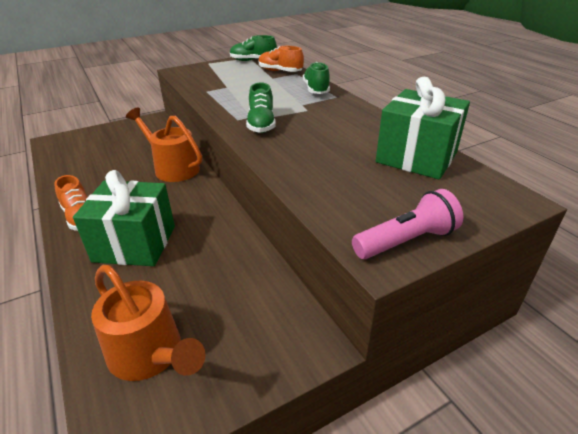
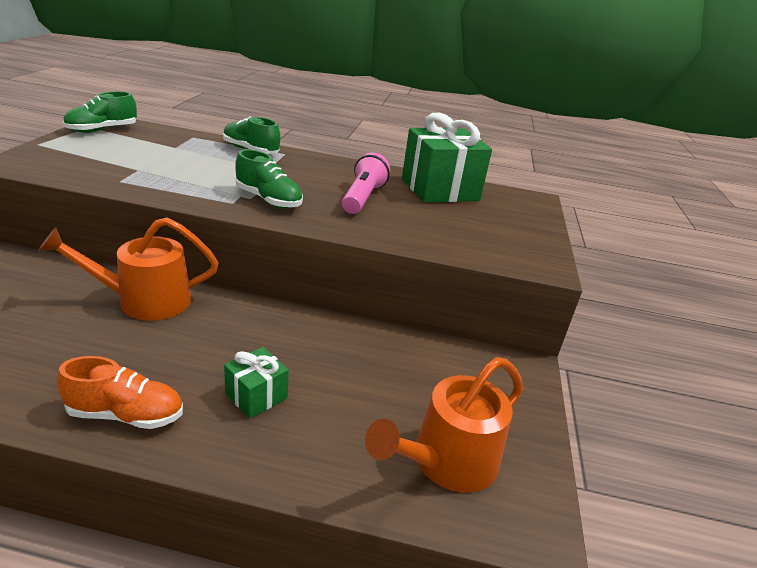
camera: 55 degrees left, 5 degrees down
(135, 244) = (256, 396): green gift -> green gift, size x0.50
(150, 354) = (447, 461): orange watering can -> orange watering can turned 150 degrees clockwise
(280, 71) = (169, 138): orange shoe -> none
(406, 241) = (535, 248): pink flashlight -> pink flashlight (363, 198)

